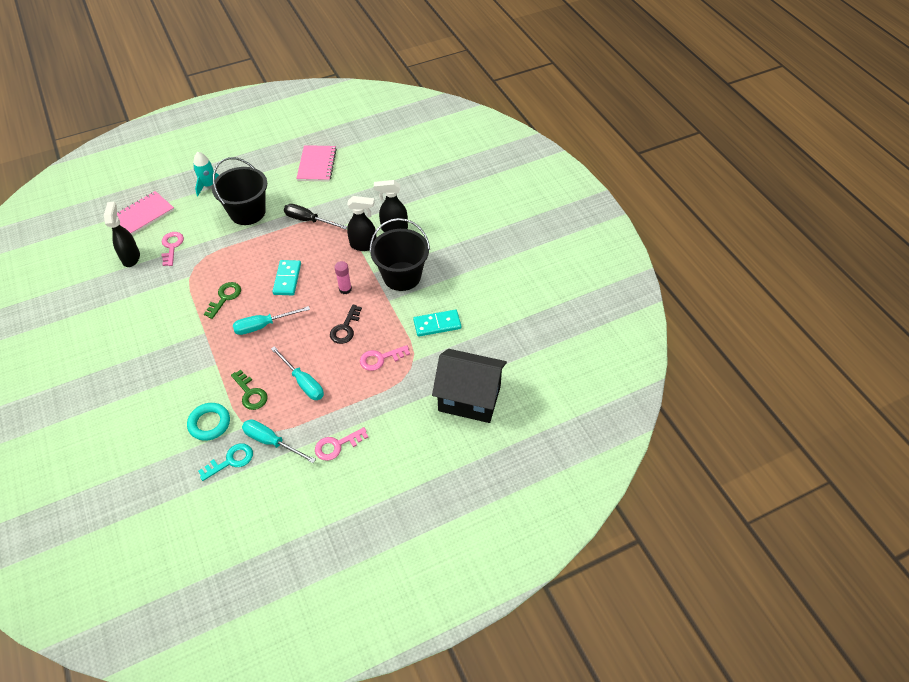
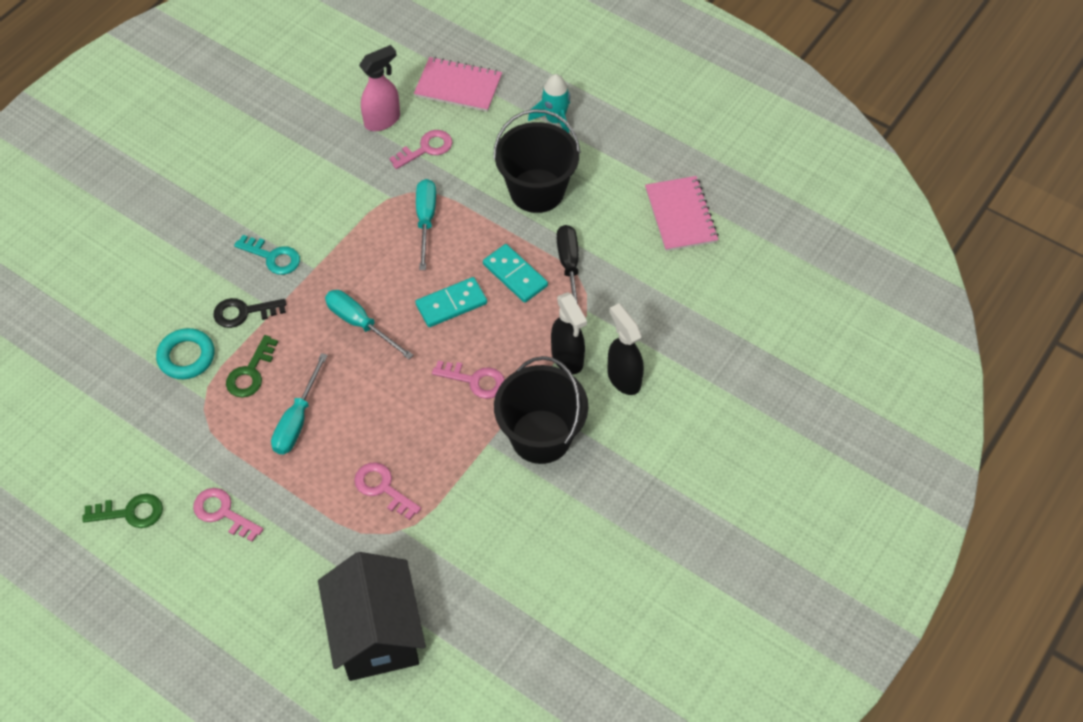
camera: 60 degrees right, 5 degrees up
(131, 257) = (383, 120): black spray bottle -> pink spray bottle
(225, 297) = (380, 255): green key -> green key (130, 512)
(231, 460) = (147, 410): turquoise key -> turquoise key (273, 257)
(271, 442) = (193, 437): turquoise screwdriver -> turquoise screwdriver (426, 220)
(317, 165) = (681, 215): pink notebook -> pink notebook turned 75 degrees counterclockwise
(345, 289) = (475, 380): pink glue stick -> pink key
(345, 328) = (409, 418): black key -> black key (243, 312)
(437, 324) = (481, 527): turquoise domino -> turquoise domino (515, 275)

